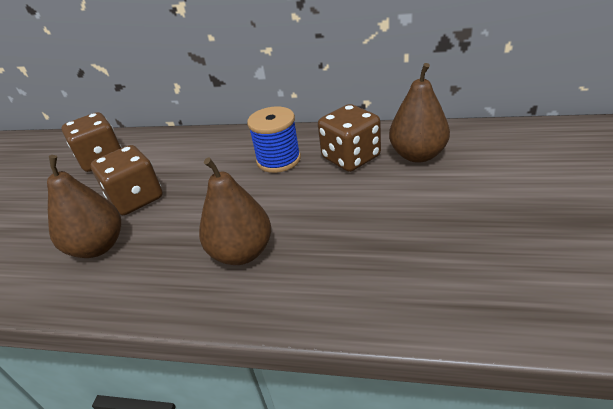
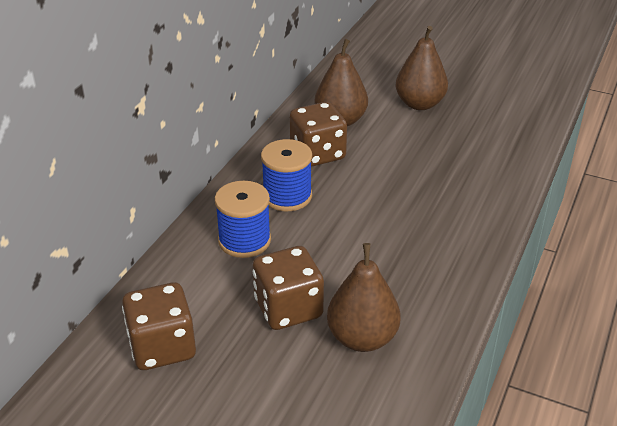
camera: 80 degrees left, 0 degrees up
(214, 157) = (244, 240): none -> blue spool
(242, 252) = (420, 237): brown pear -> brown pear (419, 104)

